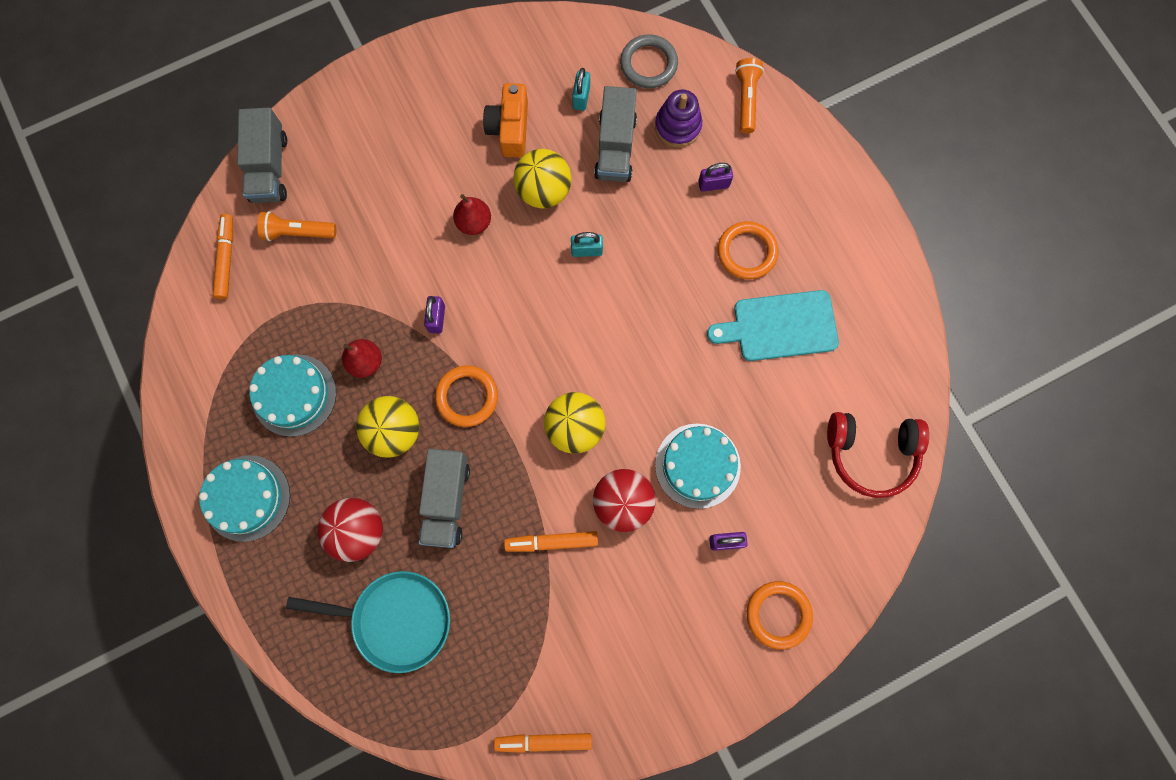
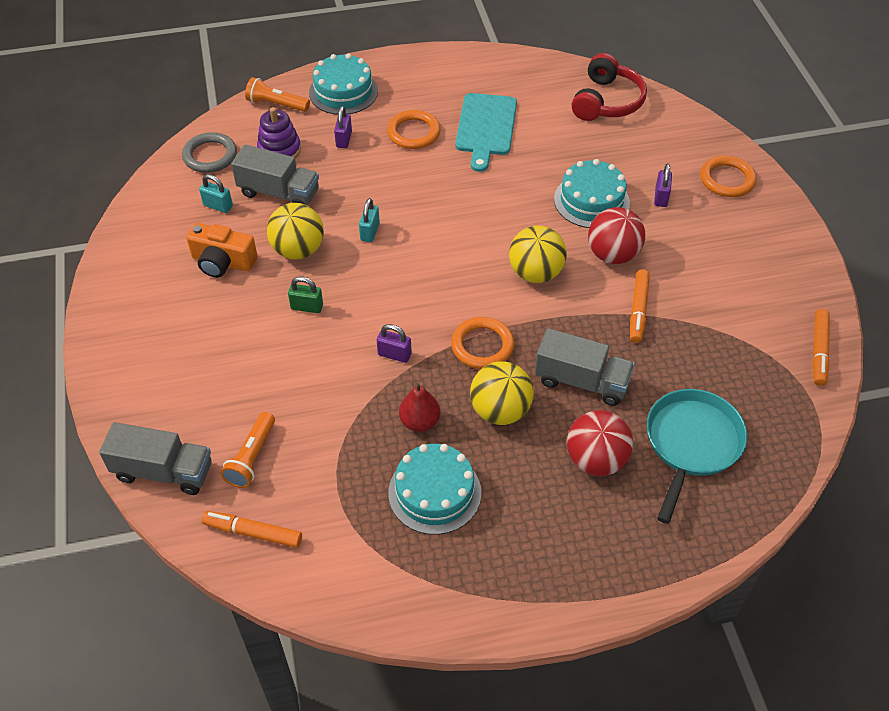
camera: 75 degrees left, 25 degrees down
(247, 498) = (537, 558): turquoise cake -> turquoise cake (343, 92)
(474, 222) = (307, 307): red pear -> green padlock

